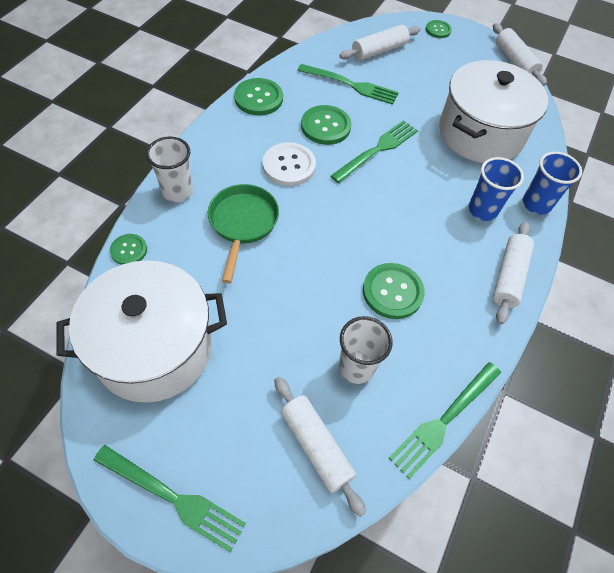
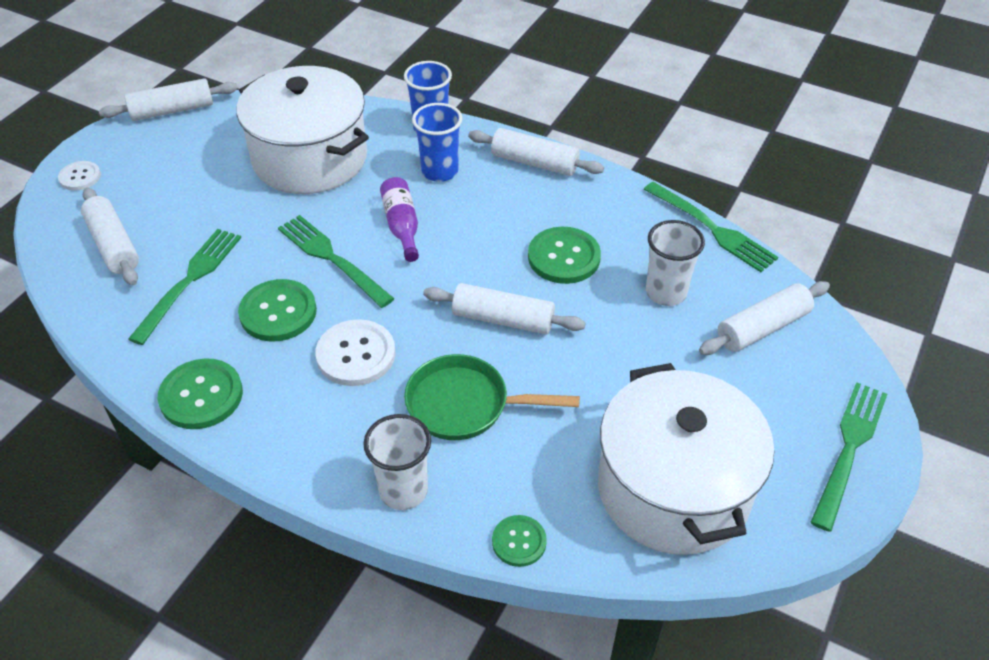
camera: 85 degrees left, 10 degrees down
(322, 248) = (503, 319): none -> white rolling pin
(415, 187) = (402, 226): none -> purple bottle
(438, 30) = (80, 177): green button -> white button

